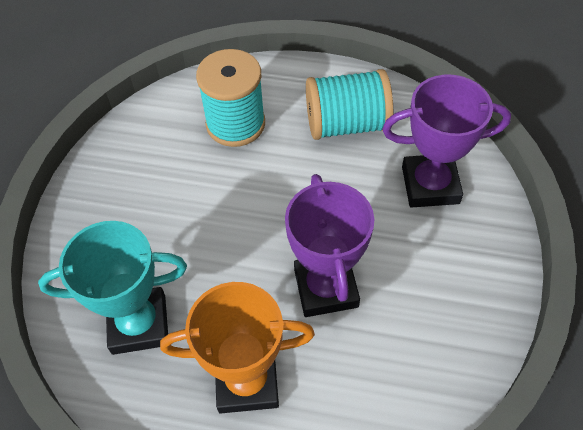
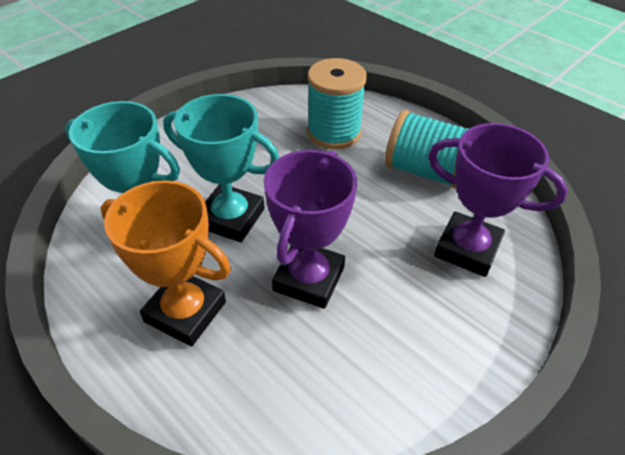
camera: 30 degrees right, 10 degrees down
(212, 269) = (231, 218): none -> turquoise trophy

